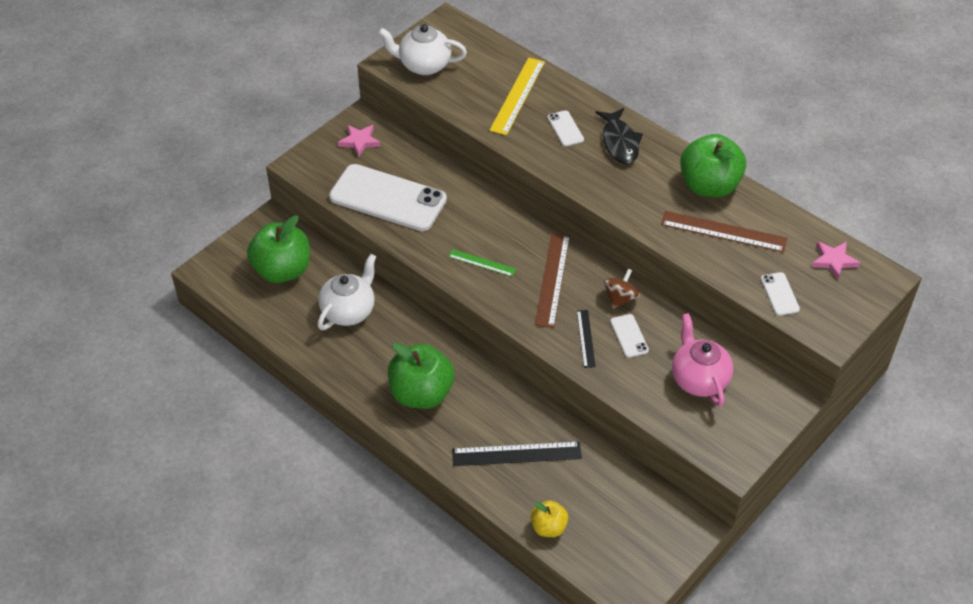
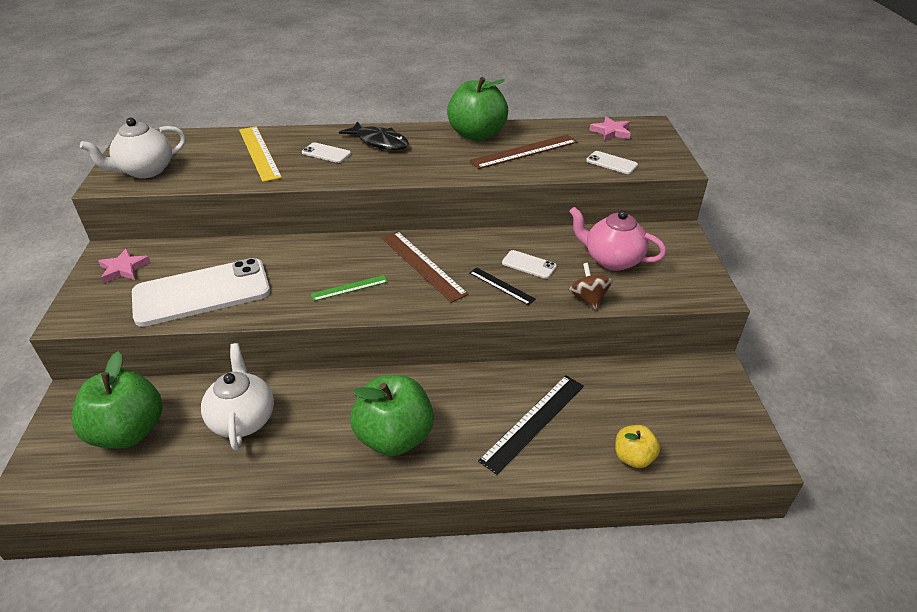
camera: 45 degrees left, 10 degrees down
(620, 298) = (488, 246): brown spinning top -> brown spinning top (588, 299)

